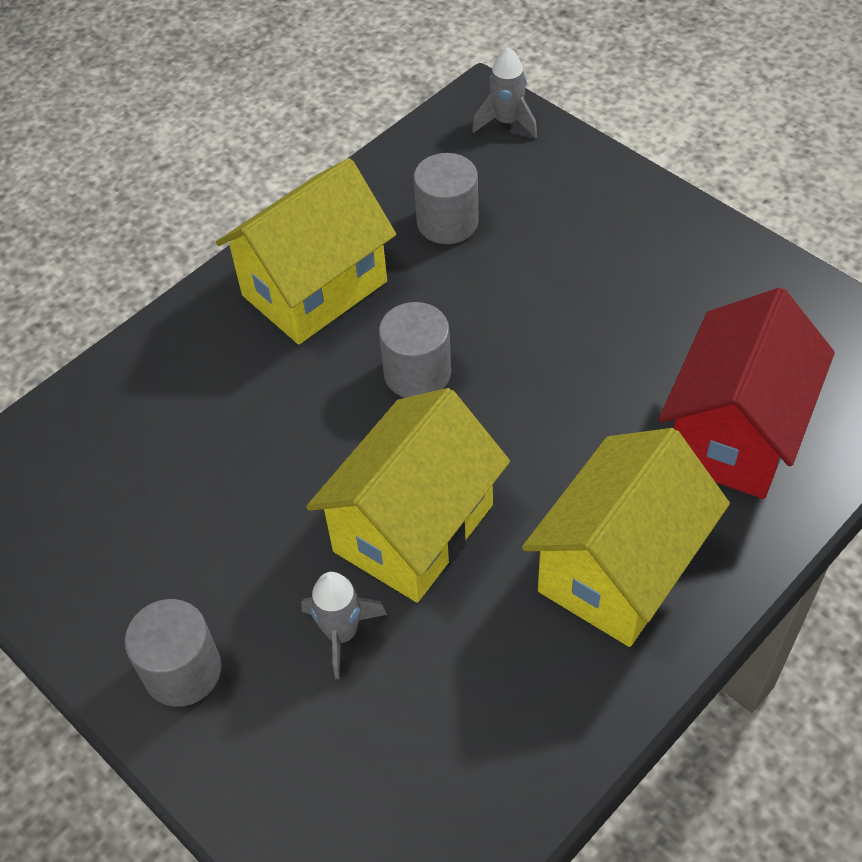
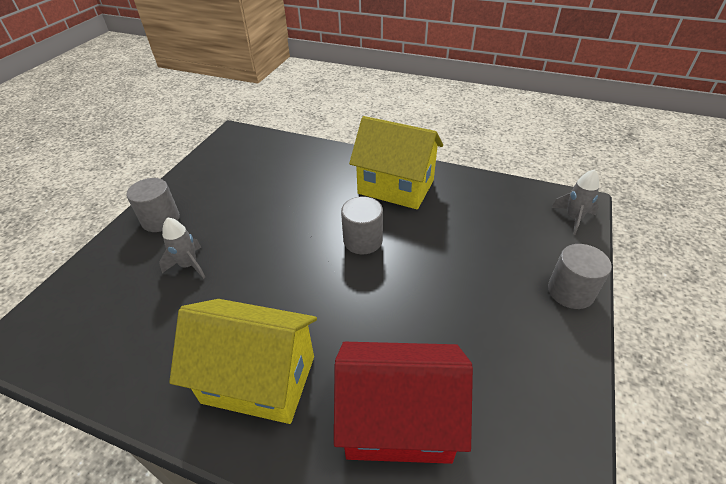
camera: 65 degrees right, 10 degrees down
(413, 528) = (260, 271): yellow house -> none
(447, 222) = (475, 218): grey cylinder -> grey cylinder (570, 291)

